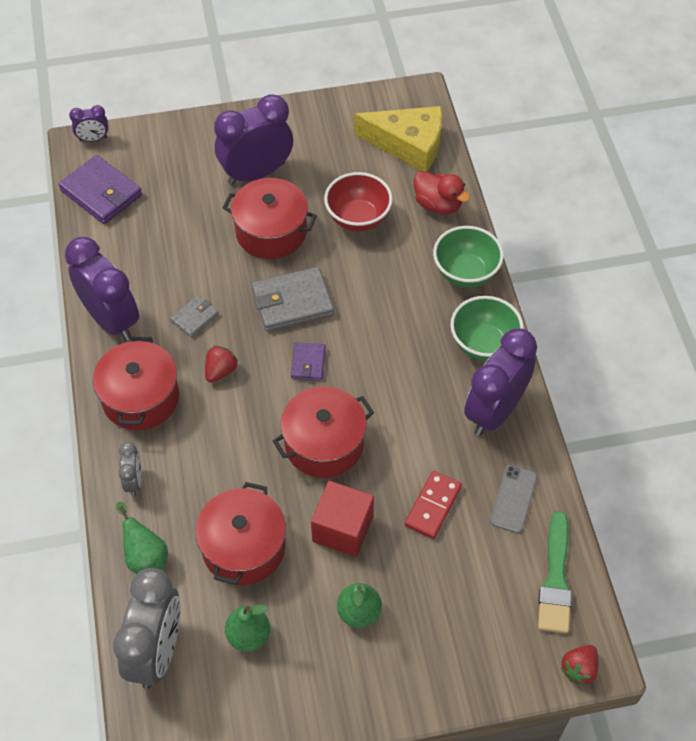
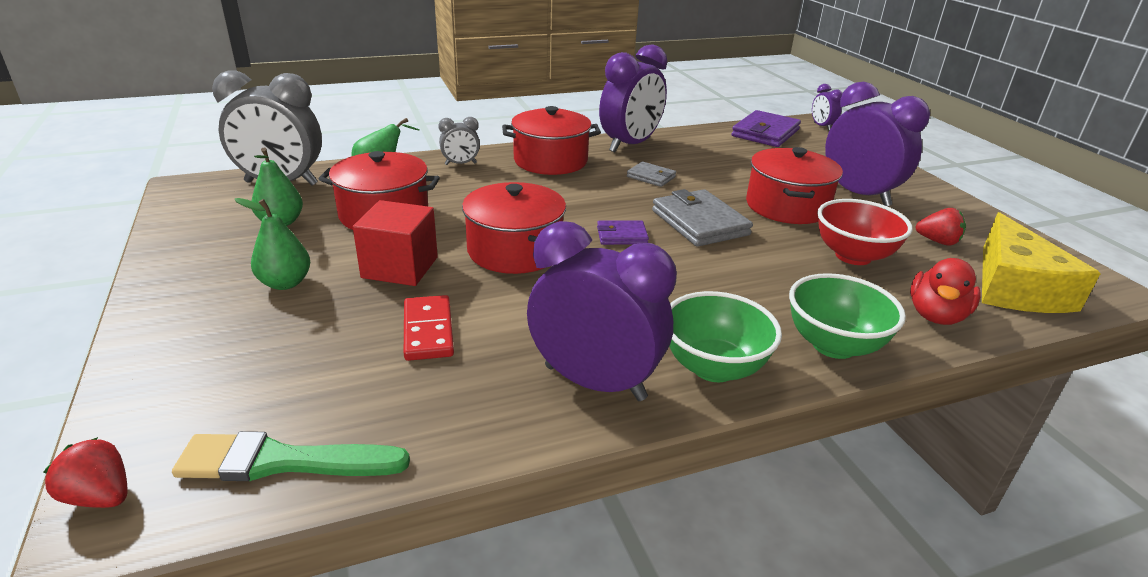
camera: 80 degrees right, 25 degrees down
(220, 371) = (593, 192): red strawberry -> red strawberry (937, 241)
(433, 506) = (428, 331): red domino -> red domino turned 60 degrees clockwise
(513, 499) = (438, 408): grey phone -> none

